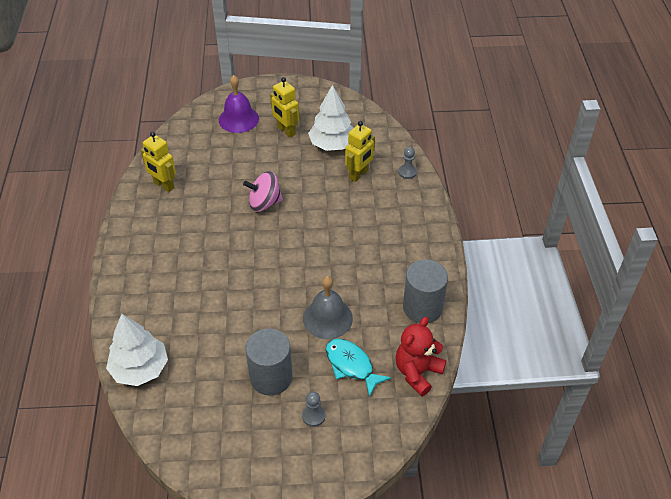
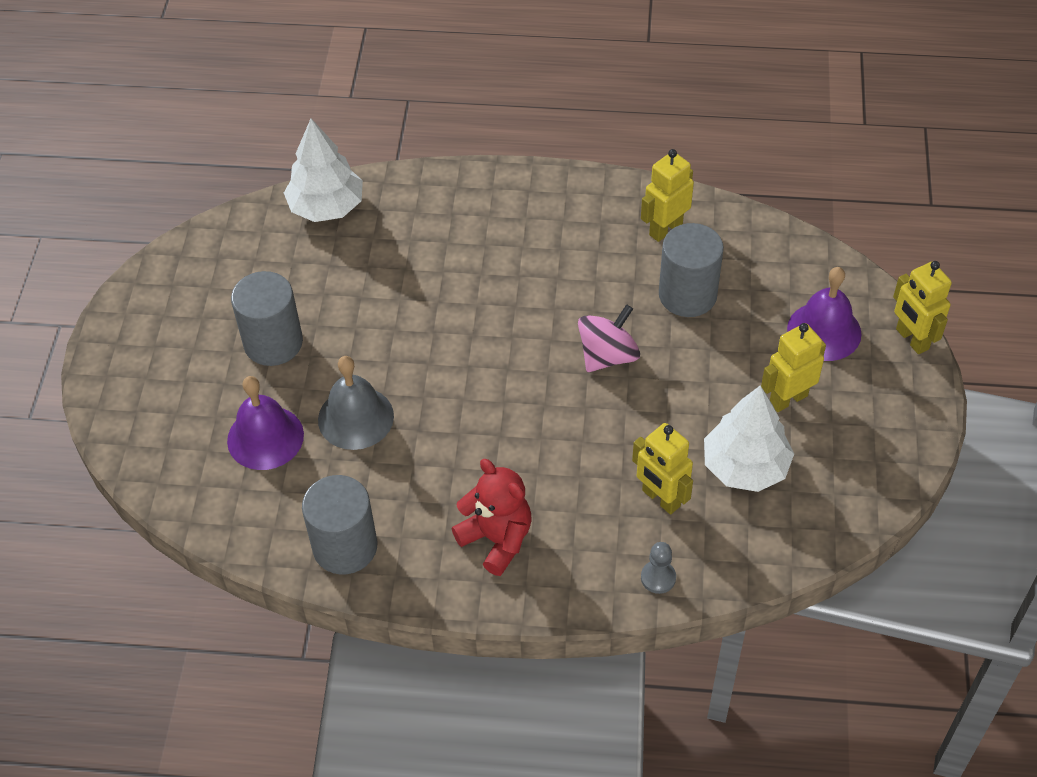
camera: 100 degrees right, 5 degrees up
(216, 173) = (687, 295): none -> grey cylinder
(241, 89) = (911, 339): none -> yellow robot
(264, 203) = (608, 355): pink spinning top -> pink spinning top turned 45 degrees clockwise
(313, 416) = (199, 385): grey pawn -> none
(351, 365) = (265, 437): turquoise fish -> purple bell
(417, 372) = (230, 518): red teddy bear -> red teddy bear (497, 539)

